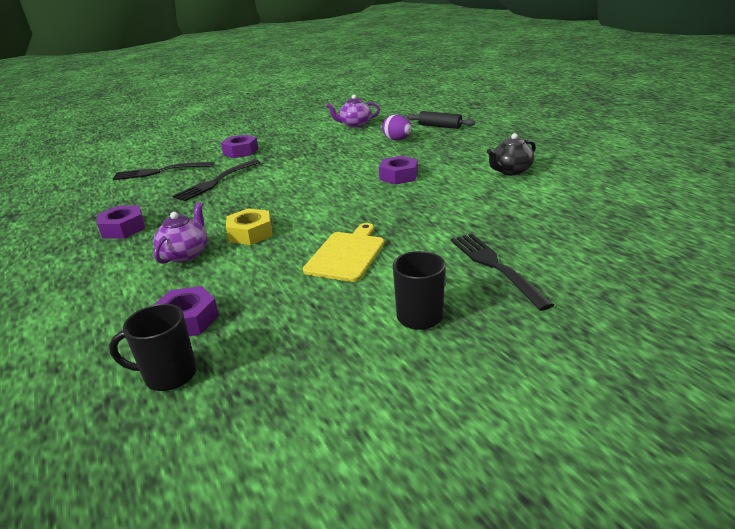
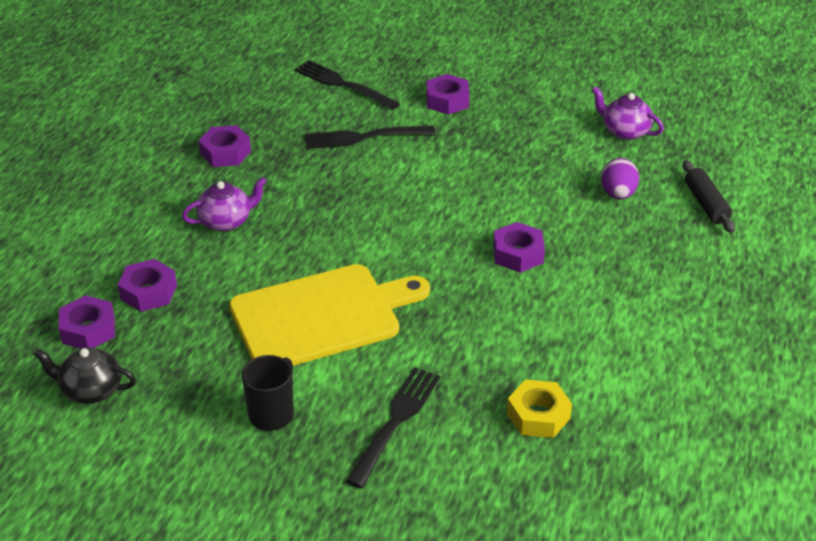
camera: 45 degrees right, 10 degrees up
(169, 375) = (88, 330): black mug -> purple nut
(250, 233) = (295, 233): yellow nut -> yellow nut (538, 415)
(347, 254) = (321, 316): yellow cutting board -> yellow cutting board, size x1.68
(510, 171) = (630, 333): black teapot -> black teapot (91, 390)

